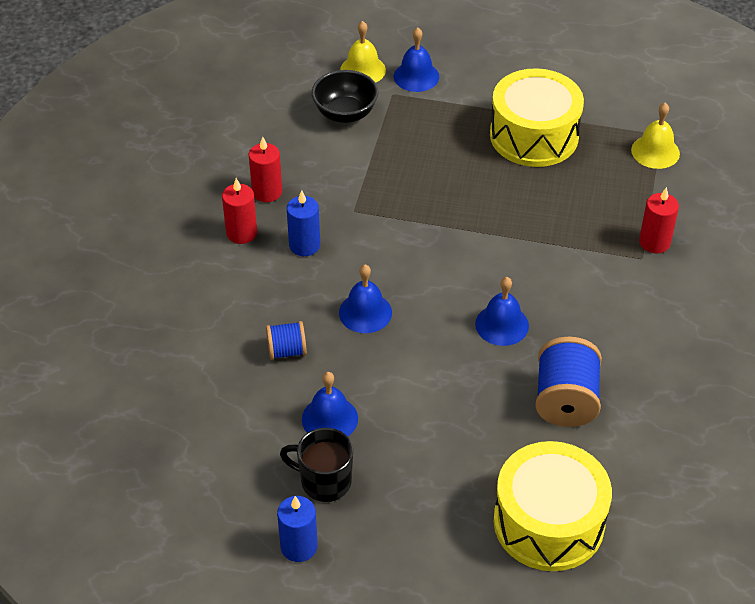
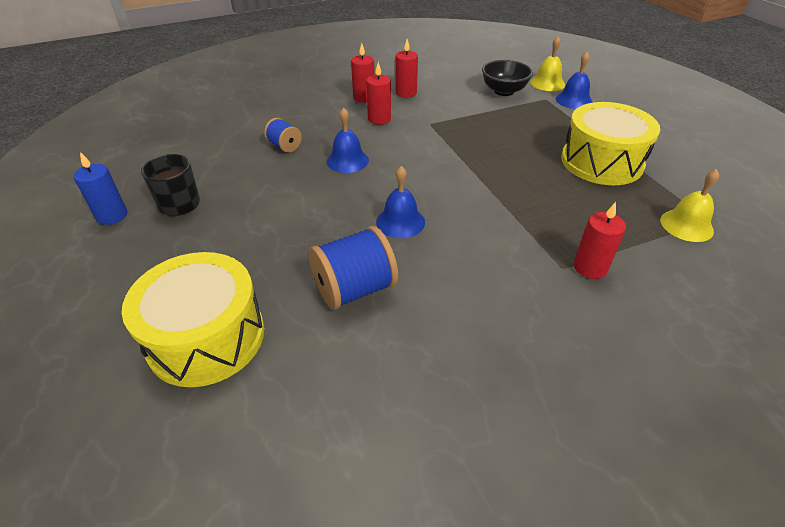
camera: 55 degrees right, 5 degrees down
(304, 245) = (379, 119): blue candle -> red candle
(329, 418) = (239, 183): blue bell -> none

